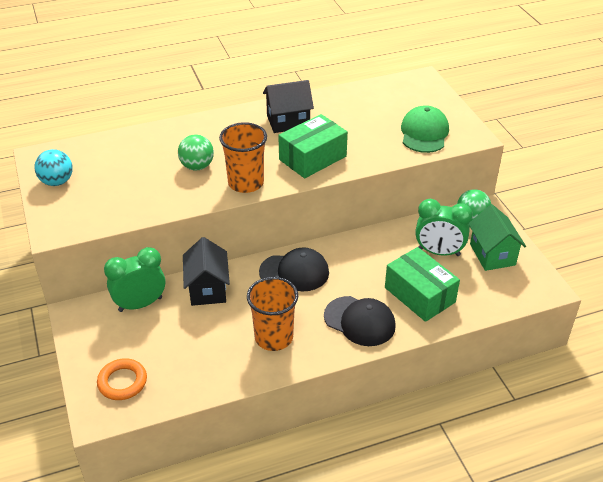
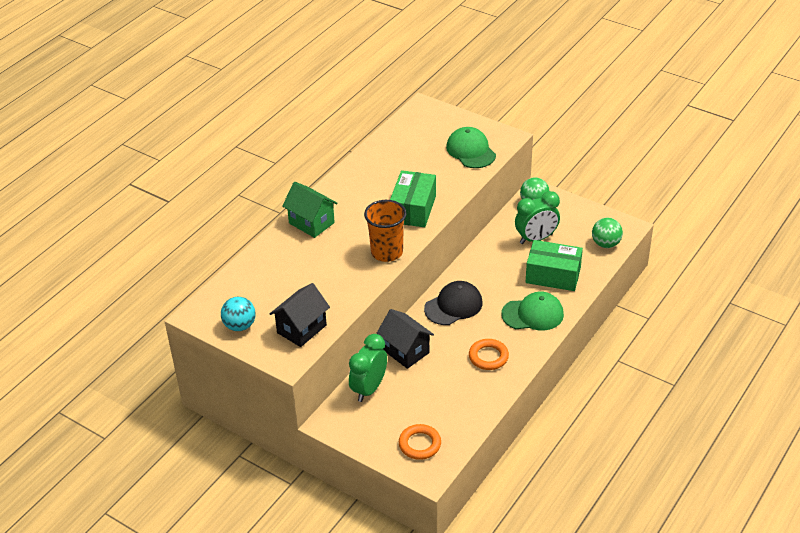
camera: 35 degrees left, 0 degrees up
(197, 166) = (335, 258): green ball -> green ball (605, 244)
(274, 337) = (488, 357): orange cup -> orange ring
(288, 122) = (362, 189): black house -> black house (302, 329)
(359, 321) = (533, 314): black cap -> green cap
(492, 254) = (572, 222): green house -> green house (311, 223)

